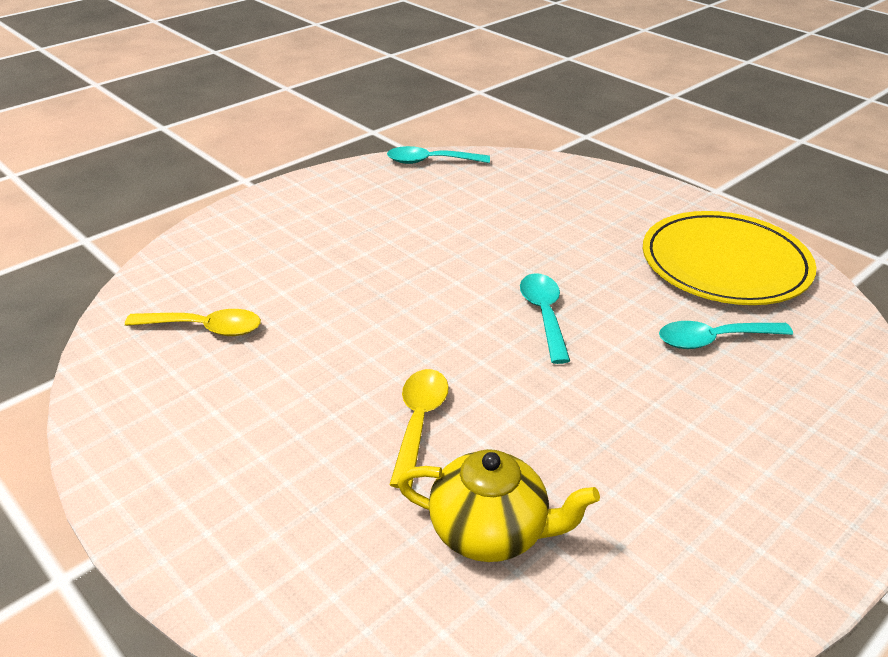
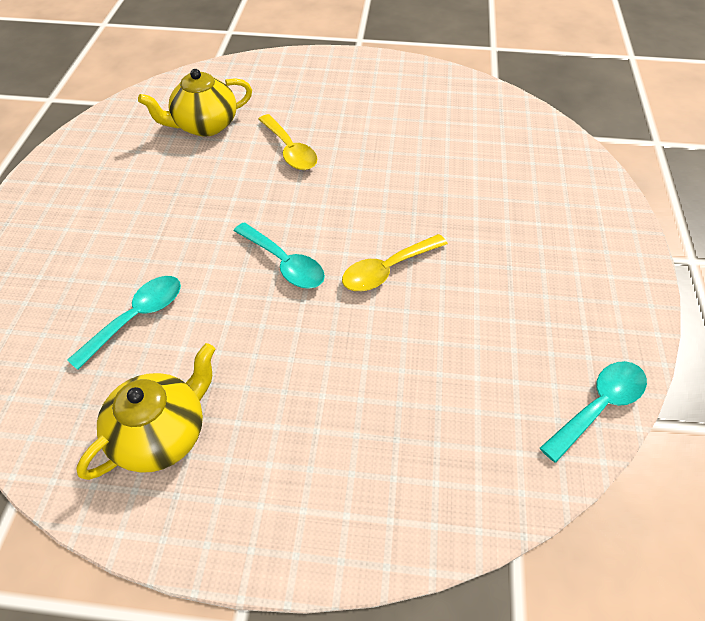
camera: 140 degrees right, 15 degrees up
(205, 328) = (474, 132): yellow spoon -> yellow spoon (387, 270)
(725, 264) = (162, 434): yellow plate -> yellow teapot

